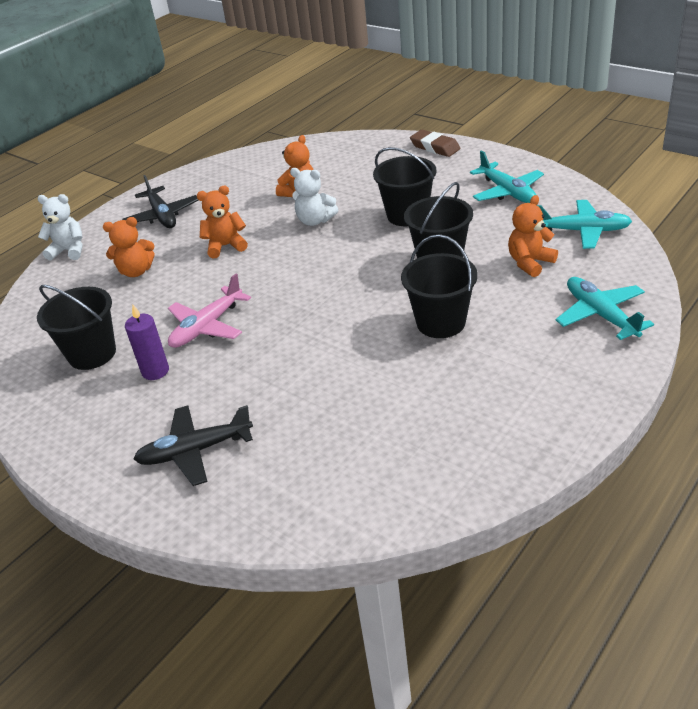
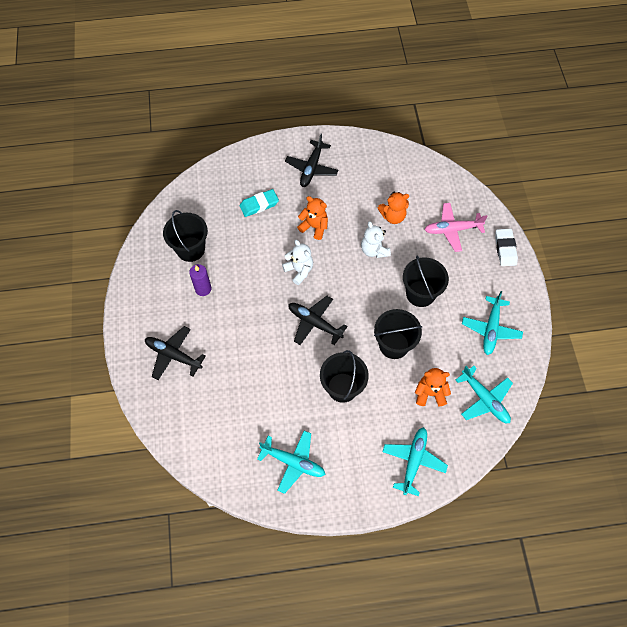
camera: 40 degrees right, 25 degrees up
(69, 251) = (246, 155): white teddy bear -> white teddy bear (299, 270)
(136, 271) = (259, 205): orange teddy bear -> turquoise eraser
(207, 326) = (249, 281): pink plane -> pink plane (452, 229)
(333, 303) = (314, 323): none -> black plane
(435, 147) = (505, 249): brown eraser -> white eraser
(488, 417) = (293, 462): none -> turquoise plane

